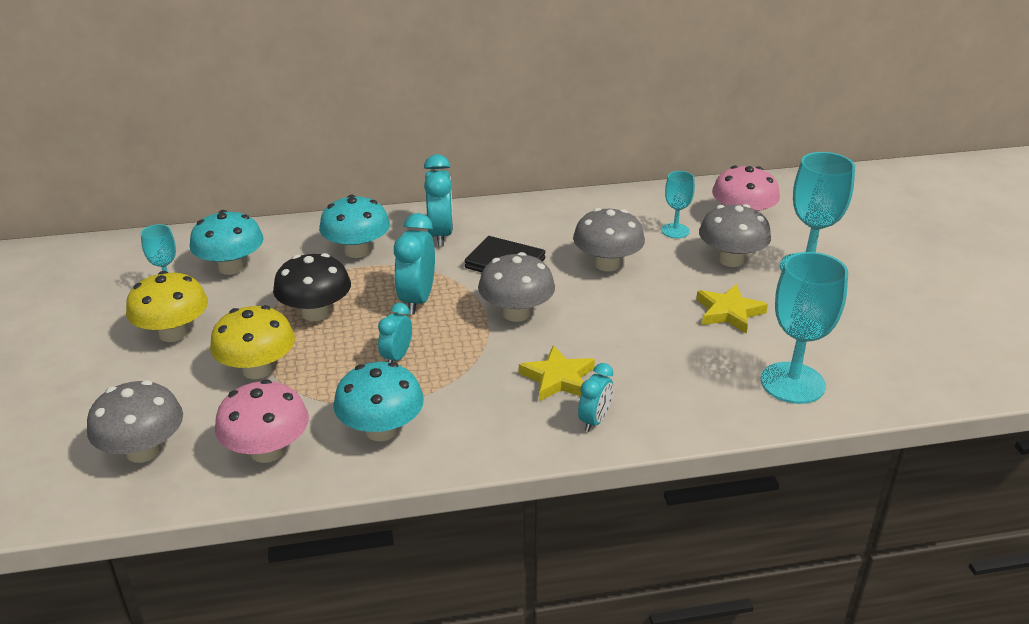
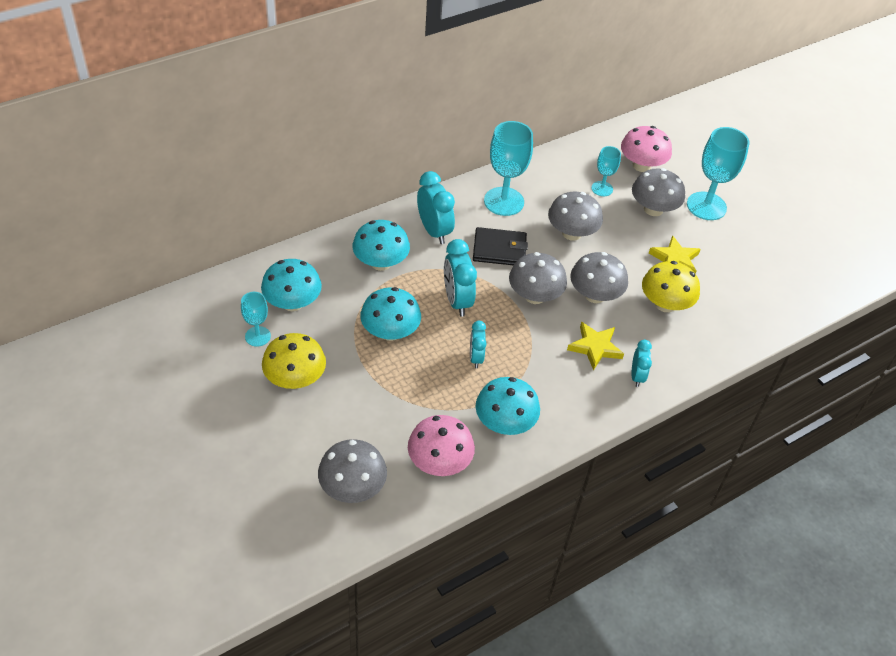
camera: 25 degrees left, 15 degrees up
(257, 369) = (383, 395): yellow mushroom -> yellow mushroom (665, 304)
(315, 313) = (390, 332): black mushroom -> turquoise mushroom
(595, 327) = (595, 295): none -> grey mushroom
(792, 383) = (741, 312): turquoise goblet -> turquoise goblet (504, 201)

